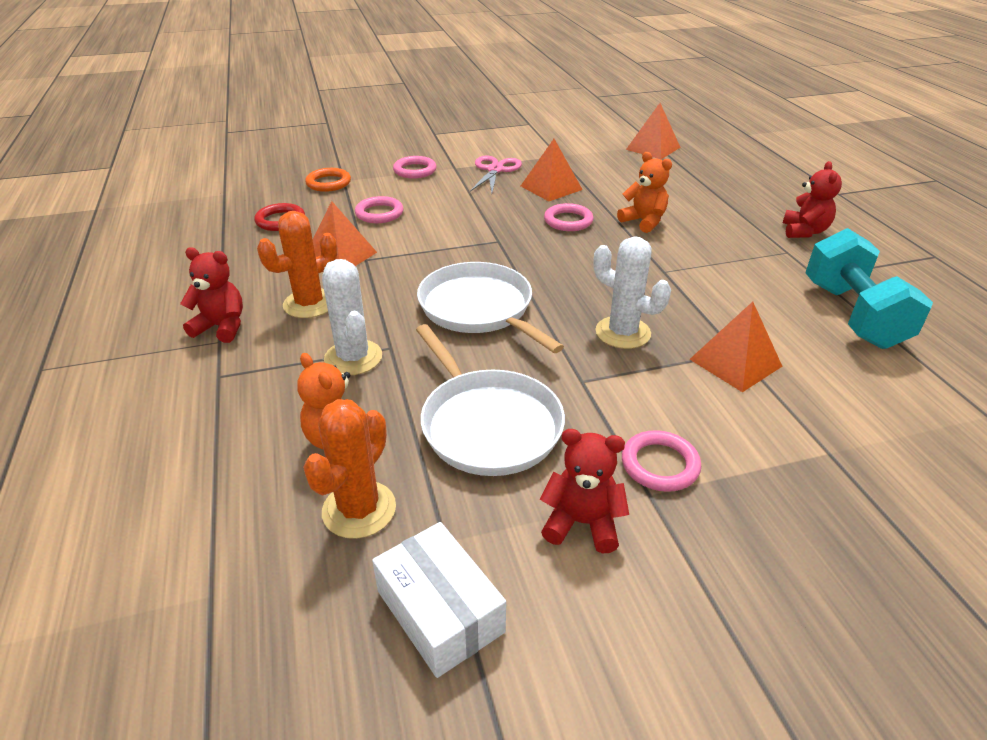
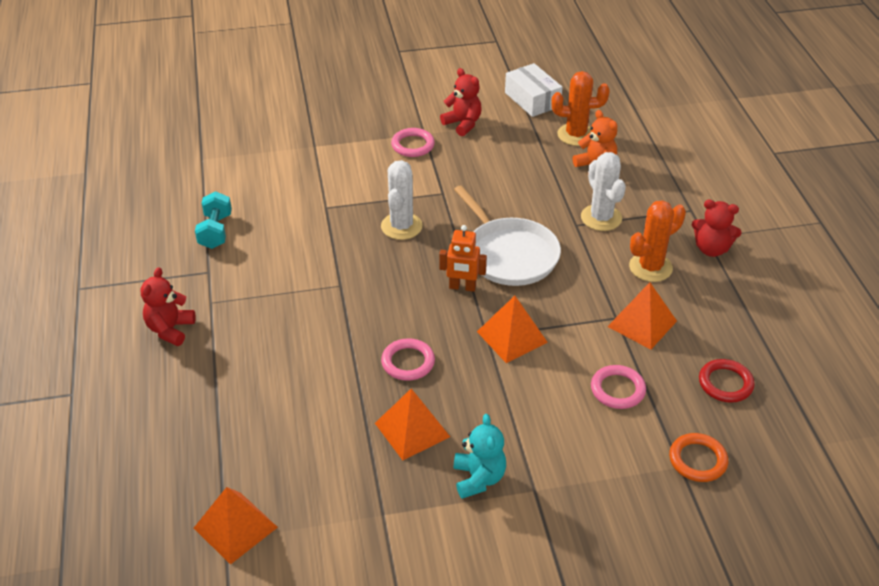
camera: 175 degrees left, 5 degrees up
(359, 509) = (576, 135): orange cactus -> orange cactus turned 60 degrees clockwise
(415, 170) = (589, 485): pink ring -> none
(487, 424) = (507, 170): white pan -> none
(495, 170) = (478, 478): pink scissors -> turquoise teddy bear
(530, 275) = (462, 287): none -> orange robot
(582, 523) = (463, 124): red teddy bear -> red teddy bear turned 150 degrees counterclockwise
(623, 333) = (401, 226): white cactus -> white cactus turned 60 degrees clockwise
(643, 221) = (327, 356): orange teddy bear -> none
(735, 362) = (332, 199): orange pyramid -> orange pyramid (512, 337)
(852, 315) = (215, 231): turquoise dumbbell -> turquoise dumbbell, size x0.58

